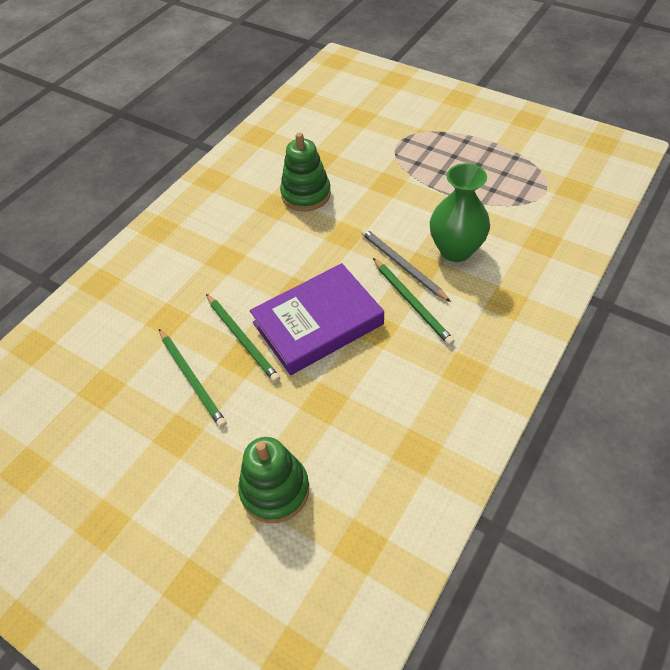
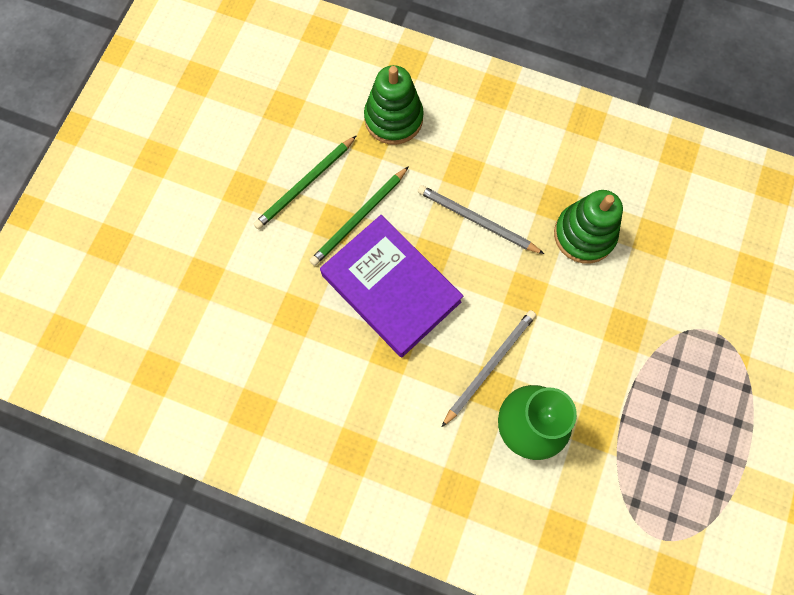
camera: 75 degrees right, 20 degrees up
(273, 256) = (477, 220): none -> grey pencil
(275, 490) = (199, 289): green stacking toy -> green stacking toy (393, 118)
(412, 303) = (436, 384): green pencil -> none

